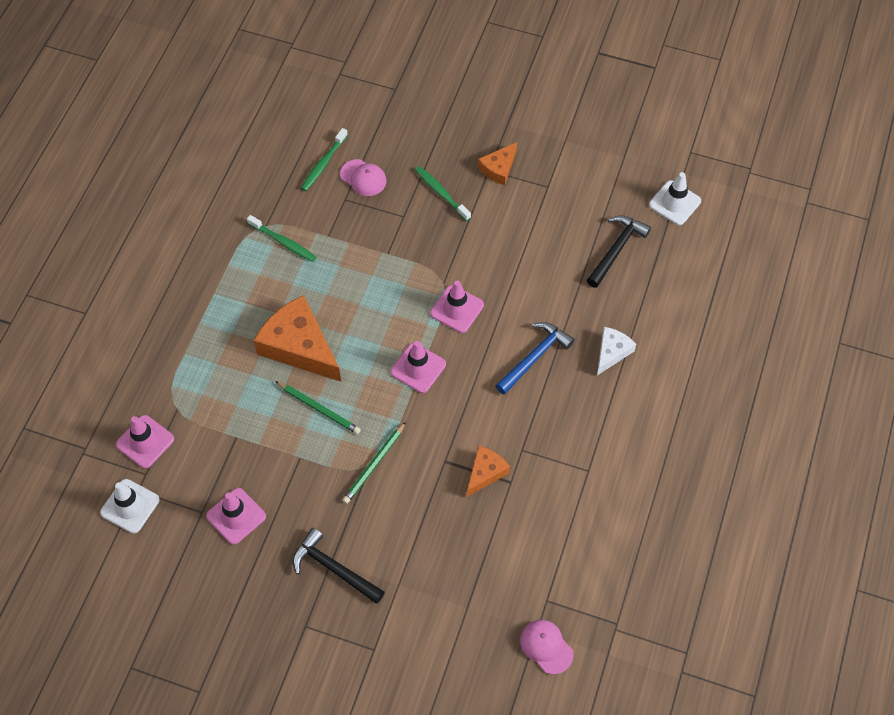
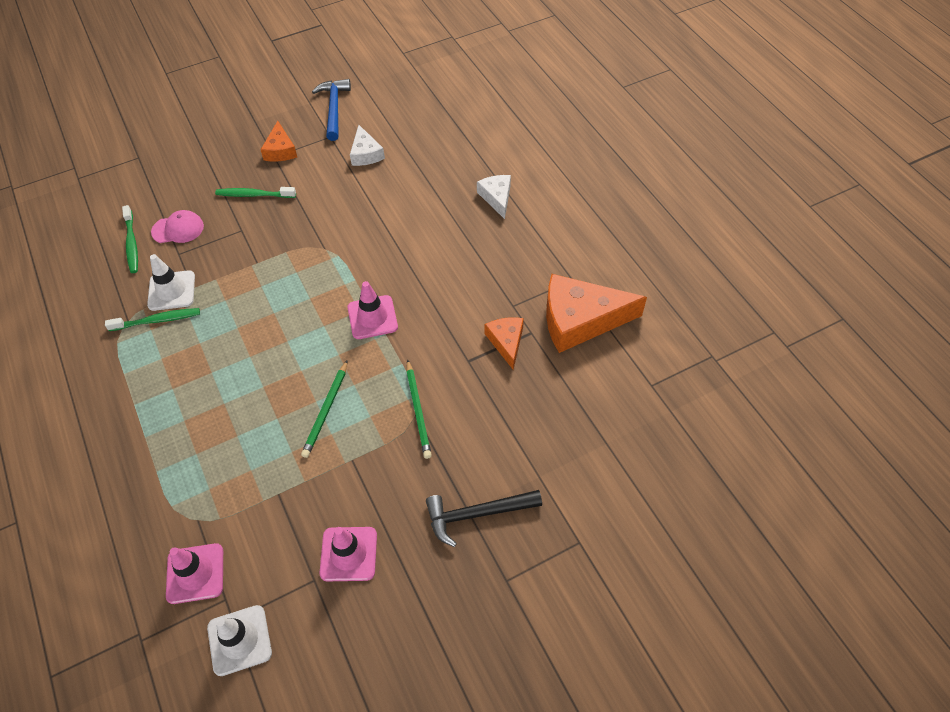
camera: 45 degrees left, 5 degrees down
(299, 346) = (257, 381): orange cheese -> orange cheese (580, 320)
(319, 408) = (326, 410): green pencil -> green pencil turned 120 degrees clockwise
(457, 309) = (355, 257): pink traffic cone -> none
(534, 357) = (449, 242): blue hammer -> blue hammer (334, 109)
(546, 647) = (690, 415): pink cap -> none
(557, 226) = (365, 154): none -> white cheese
(616, 249) = (423, 138): black hammer -> none
(674, 203) = (428, 86): white traffic cone -> white traffic cone (171, 291)

